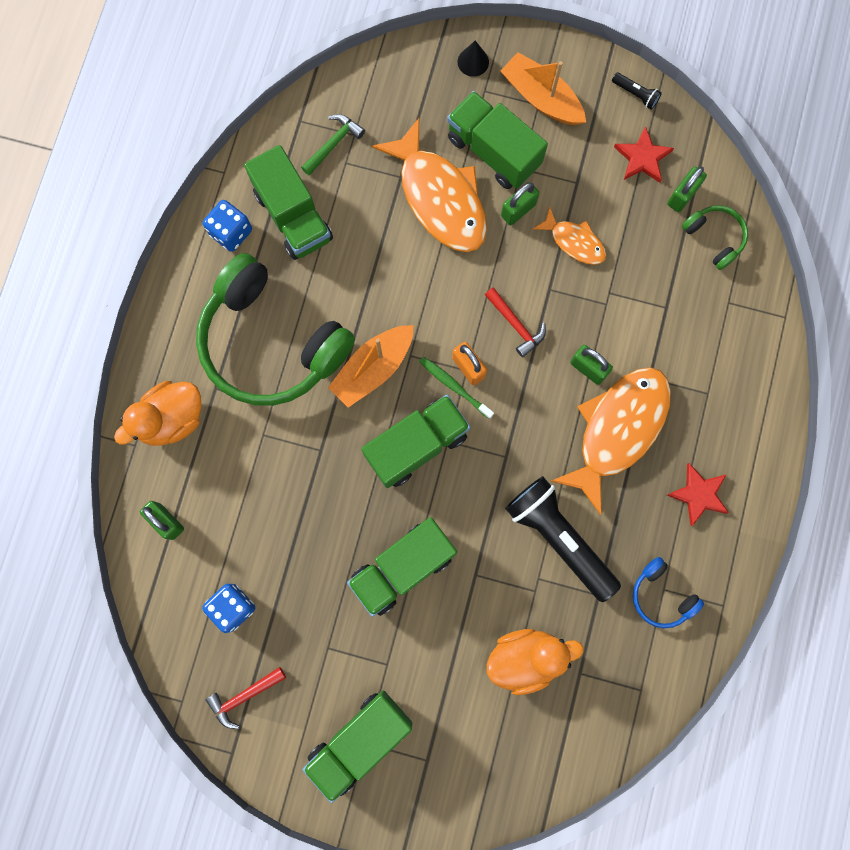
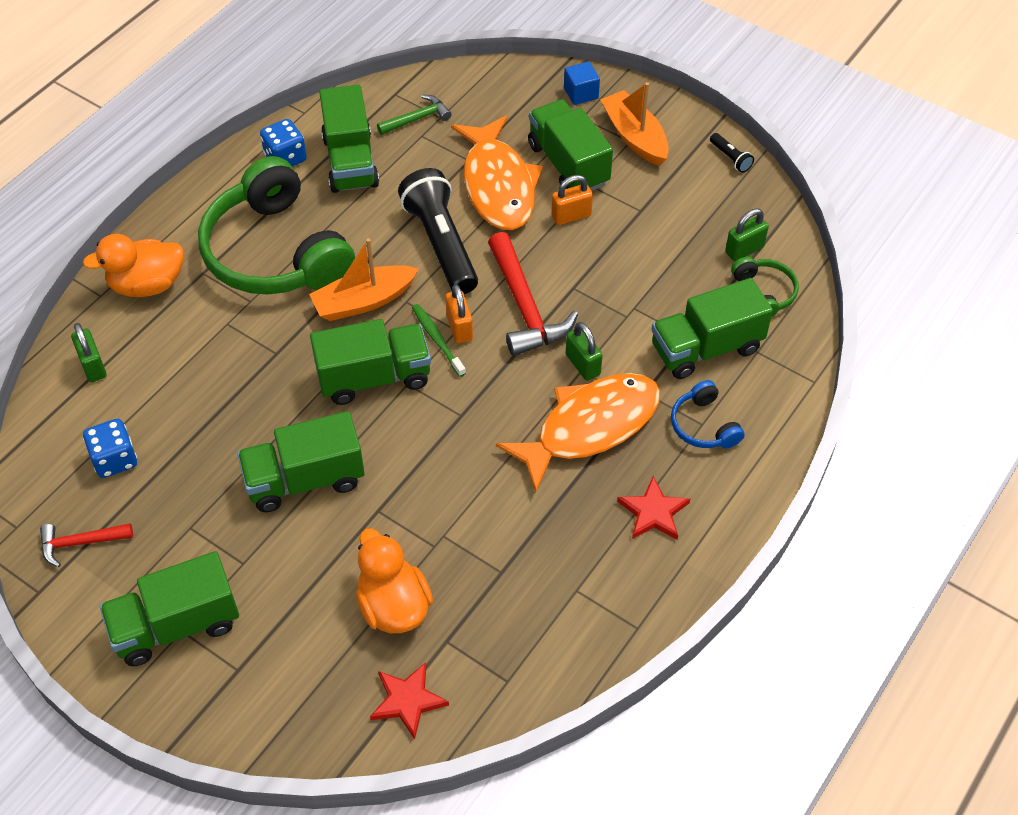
camera: 20 degrees right, 25 degrees down
(473, 62) = (581, 93): black cone -> blue cube
(515, 325) = (524, 307): red hammer -> red hammer, size x1.79
(518, 210) = (571, 216): green padlock -> orange padlock
(525, 658) = (393, 606): orange duck -> orange duck turned 120 degrees counterclockwise
(559, 538) = (482, 505): black flashlight -> black flashlight (441, 243)
(574, 242) = (616, 256): orange fish -> none
(642, 158) = (716, 209): red star -> red star (407, 701)
(661, 596) = (570, 595): blue headphones -> blue headphones (703, 425)
(685, 314) = (706, 348): none -> green truck

